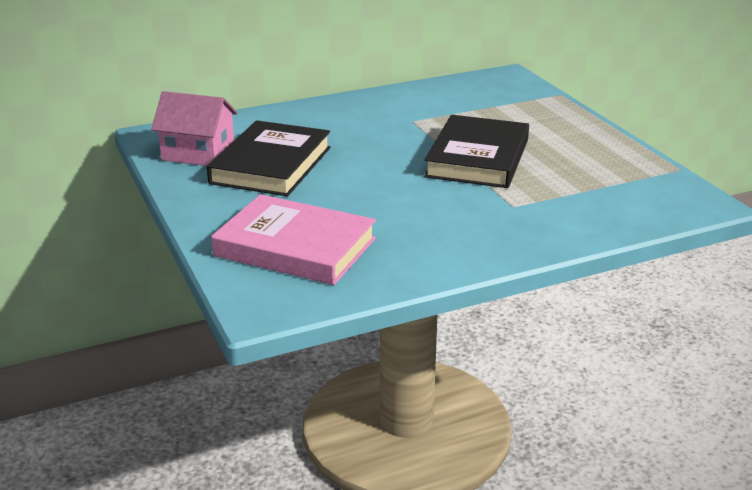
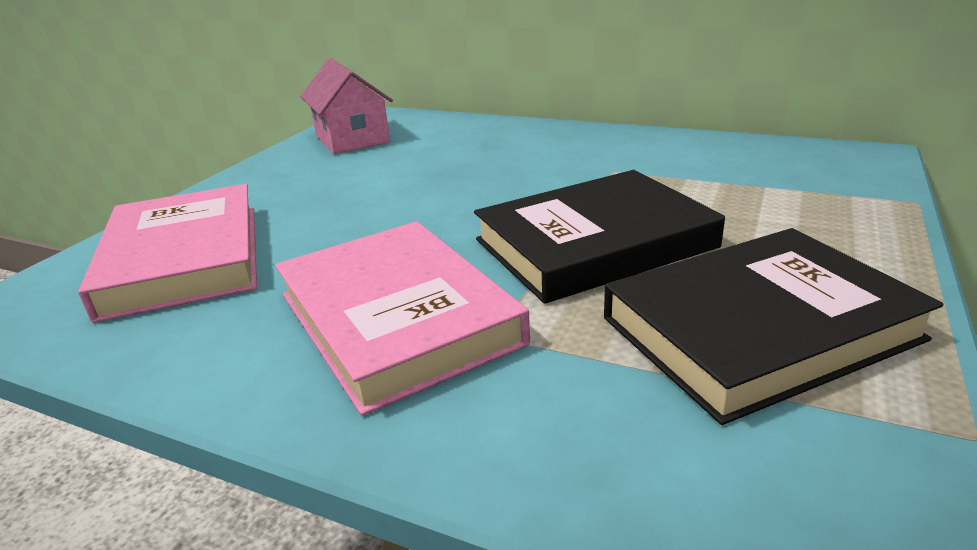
camera: 50 degrees right, 0 degrees up
(271, 165) = (374, 168): black book -> black book (758, 328)
(465, 218) = (397, 318): none -> pink book

